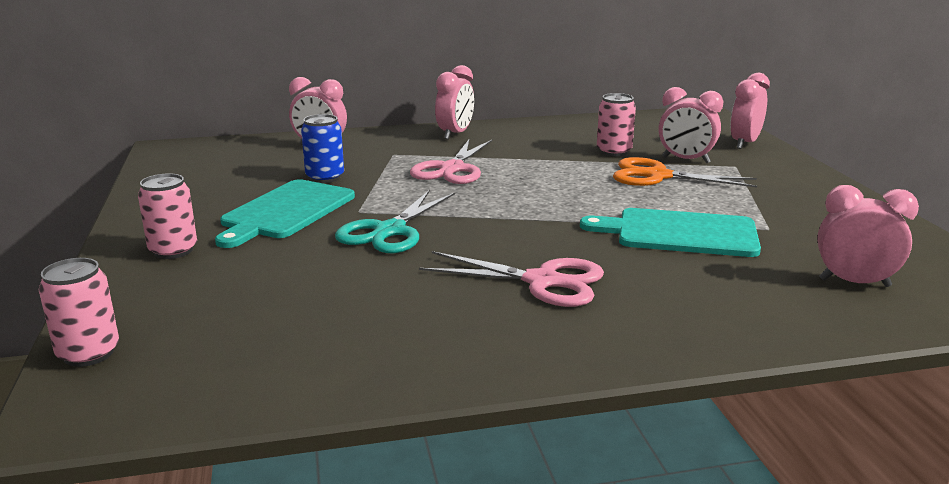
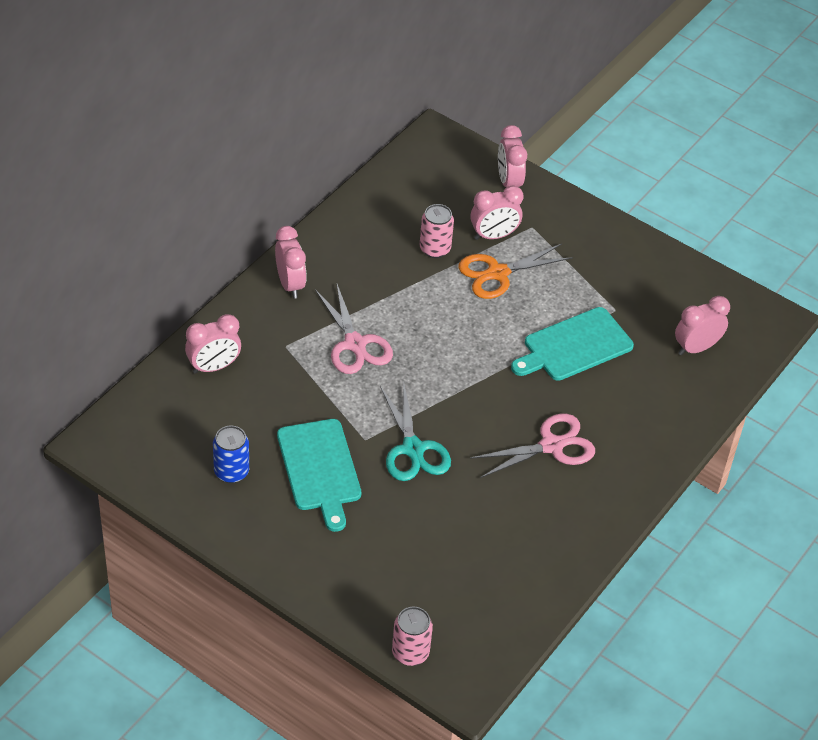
camera: 45 degrees left, 25 degrees up
(173, 250) = (315, 553): pink can -> none
(325, 177) = (283, 410): blue can -> blue can (231, 472)

